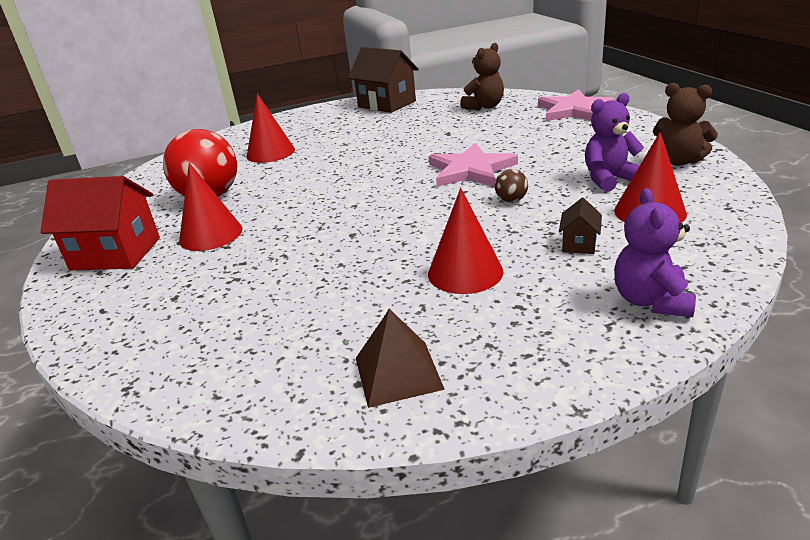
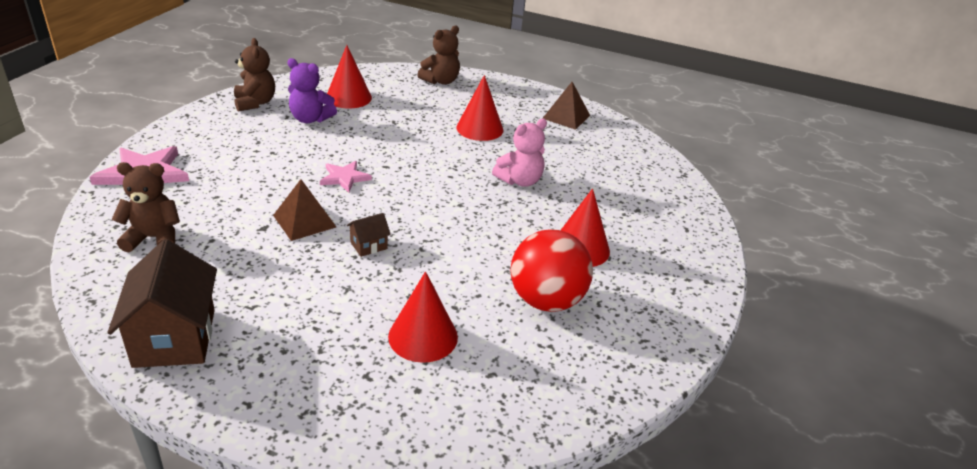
camera: 145 degrees left, 5 degrees up
(116, 254) = (662, 279): red house -> none
(332, 250) = (520, 181): none -> pink teddy bear
(434, 145) = (304, 221): none -> brown pyramid
(471, 170) = (344, 178): pink star -> pink star, size x0.59
(511, 200) = (380, 143): brown ball -> none
(579, 244) = (411, 107): brown house -> brown house (369, 245)
(651, 301) = (441, 81): purple teddy bear -> brown teddy bear

